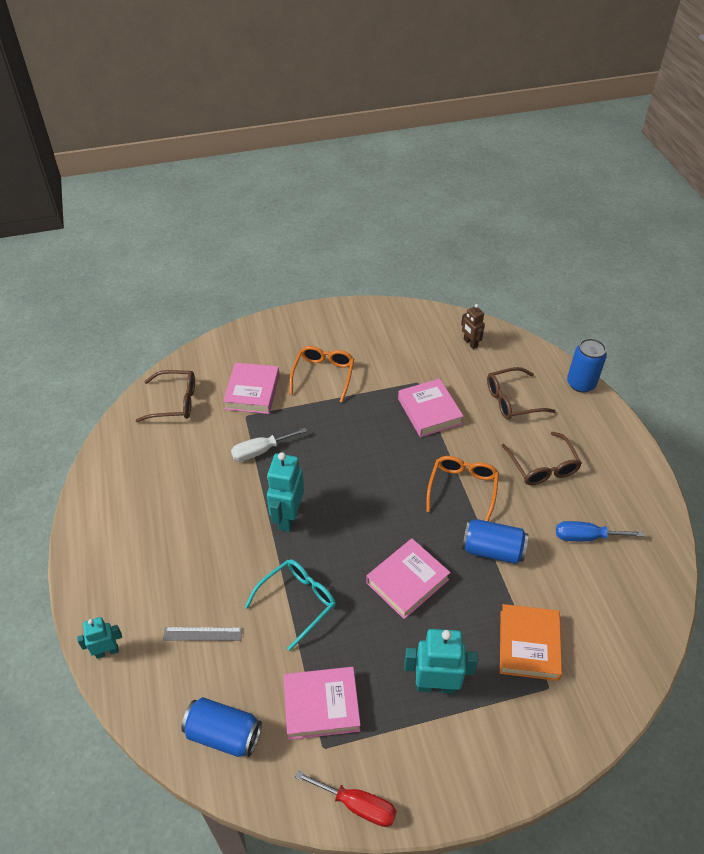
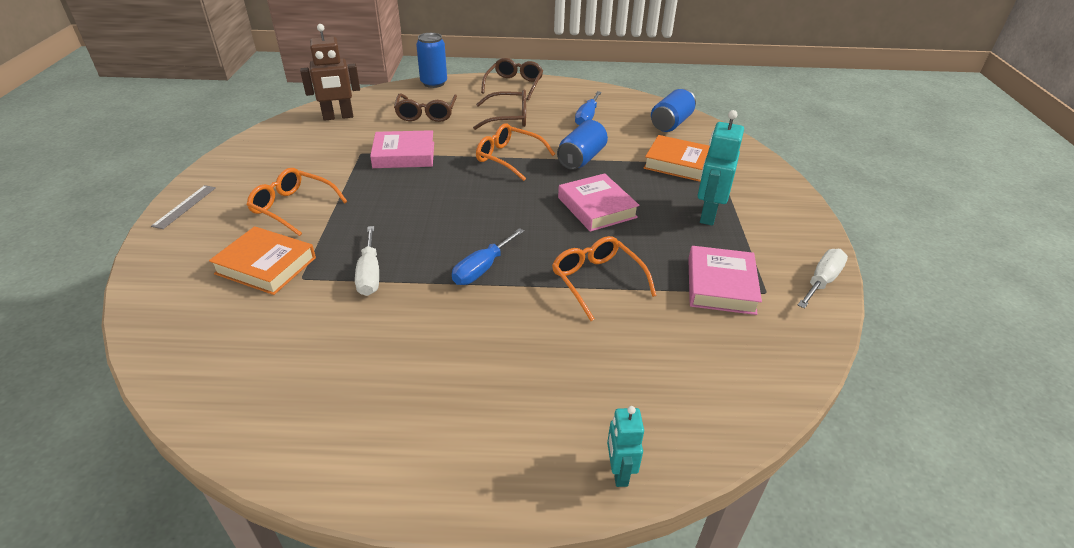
camera: 75 degrees left, 10 degrees down
(175, 402) = (213, 343): brown glasses -> brown glasses (514, 85)
(202, 634) = (617, 365): grey ruler -> grey ruler (185, 206)
(224, 734) = (749, 364): blue can -> blue can (671, 123)
(252, 392) = (266, 266): pink book -> orange book
(288, 517) = (482, 269): turquoise robot -> blue screwdriver
(297, 602) = (597, 281): turquoise glasses -> orange glasses
(357, 805) = (822, 281): red screwdriver -> white screwdriver
(470, 343) = (338, 117): brown robot -> brown robot, size x1.68

